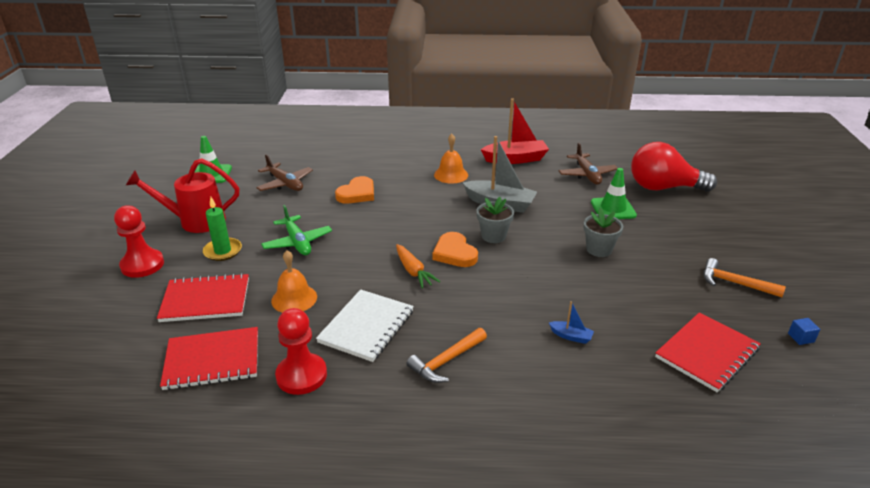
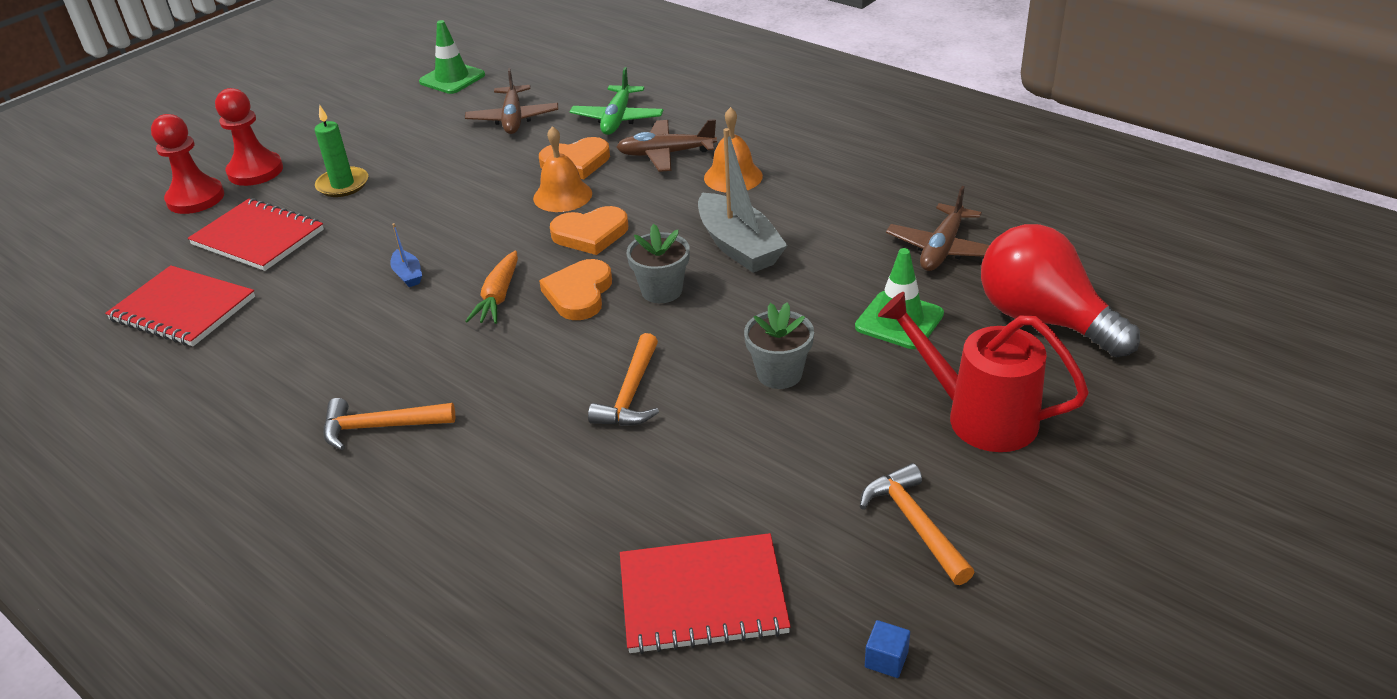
camera: 40 degrees right, 5 degrees up
(195, 221) = (363, 136): red watering can -> red watering can (979, 416)
(294, 298) = (335, 274): orange bell -> orange bell (562, 195)
(297, 242) = (426, 204): green plane -> green plane (617, 119)
(301, 375) = (231, 367): red pawn -> red pawn (195, 198)
(366, 326) = (359, 342): white notebook -> none
(401, 175) = (666, 154): none -> brown plane
(418, 224) = (590, 234): none -> orange heart
(515, 159) = (863, 184): red boat -> none
(549, 286) = (631, 394): none -> orange hammer
(571, 336) = (559, 474): blue boat -> blue boat (408, 275)

